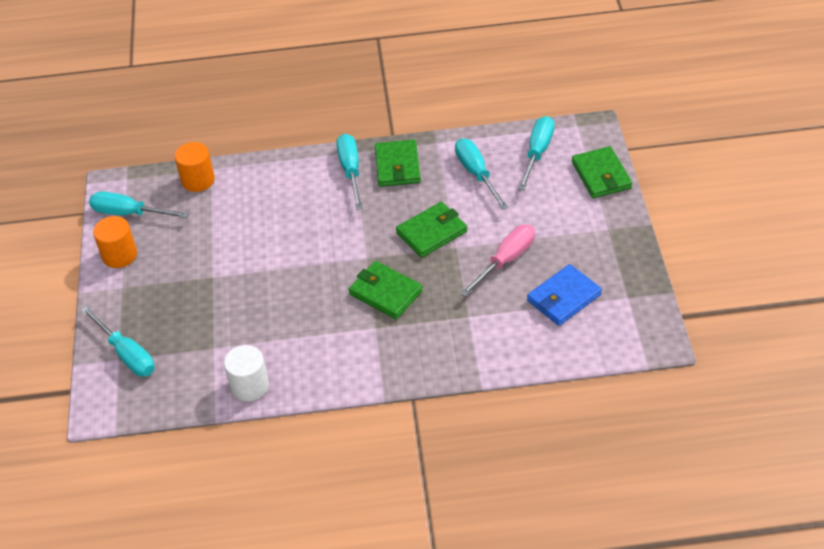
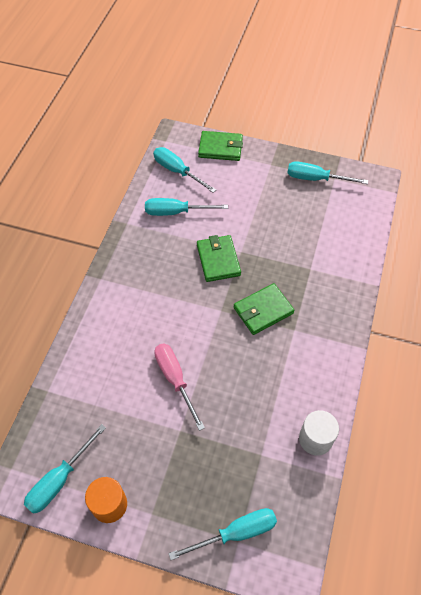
camera: 70 degrees left, 10 degrees up
(198, 180) = (55, 406): orange cylinder -> none
(350, 171) = (121, 288): turquoise screwdriver -> turquoise screwdriver (316, 179)
(397, 166) = (136, 256): green wallet -> none
(505, 260) = (269, 228): pink screwdriver -> pink screwdriver (175, 380)
(564, 297) = (319, 210): blue wallet -> none

